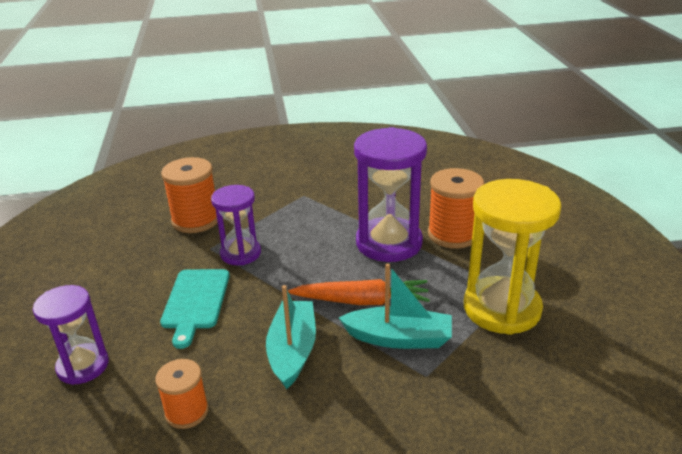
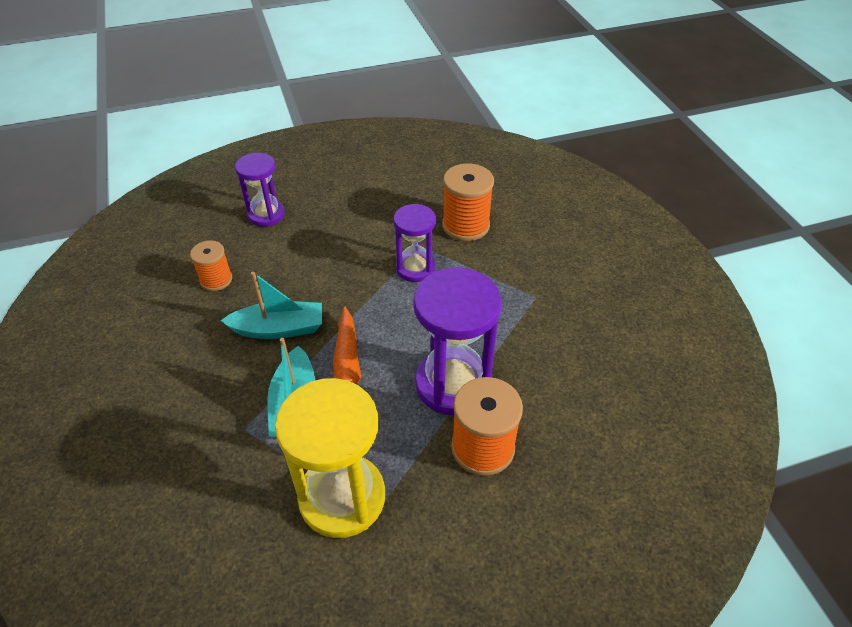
camera: 80 degrees right, 15 degrees up
(196, 302) = (341, 255): turquoise cutting board -> none

